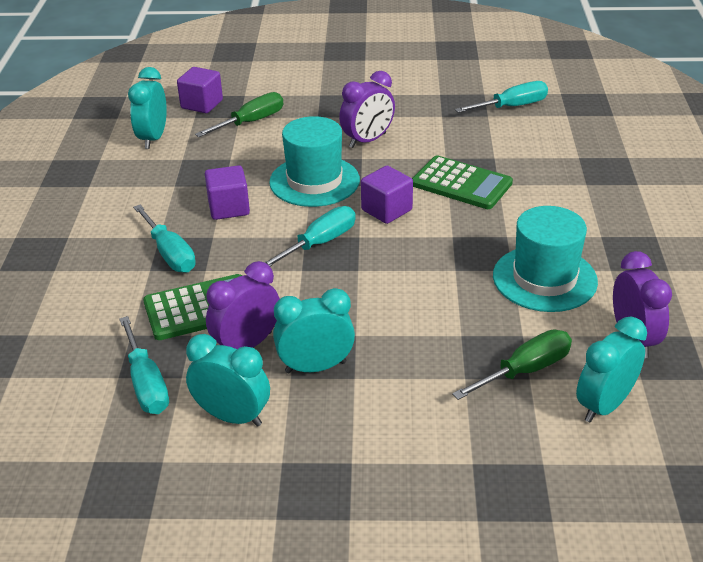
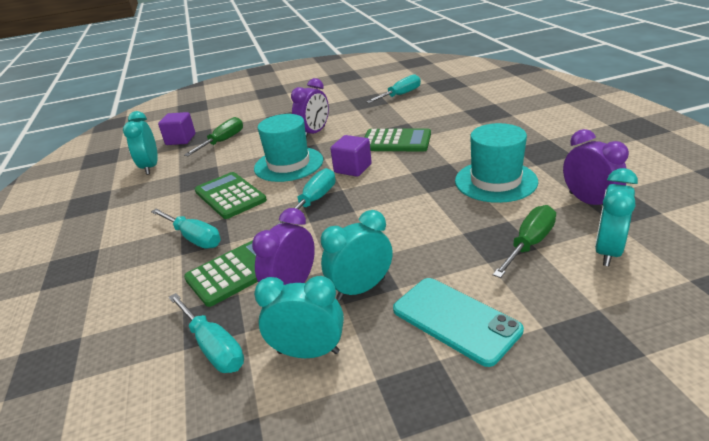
camera: 15 degrees left, 5 degrees down
(229, 208) = (230, 196): purple cube -> green calculator
(391, 429) = (455, 320): none -> turquoise phone

